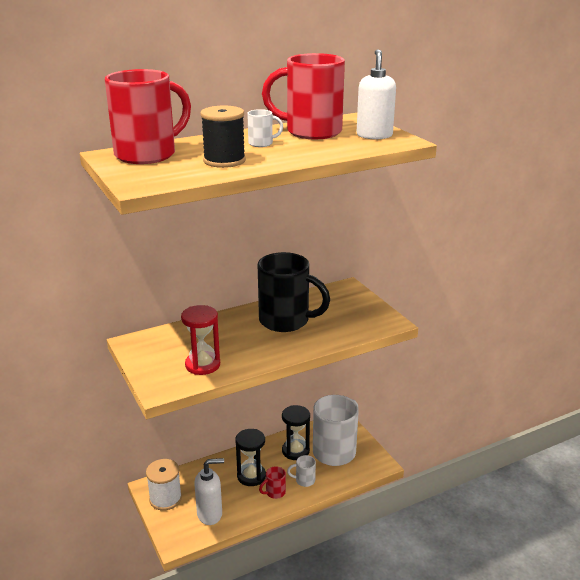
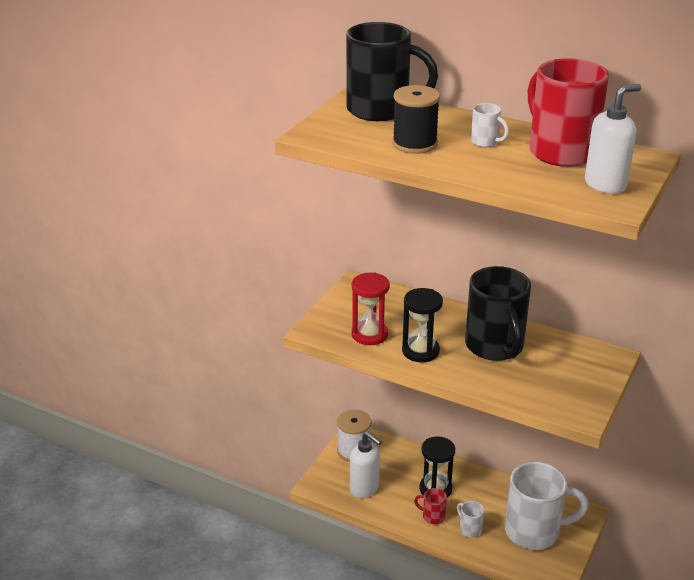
camera: 55 degrees right, 5 degrees up
(148, 154) = (380, 110): red mug -> black mug
(295, 451) = (501, 501): black hourglass -> black hourglass (420, 351)

